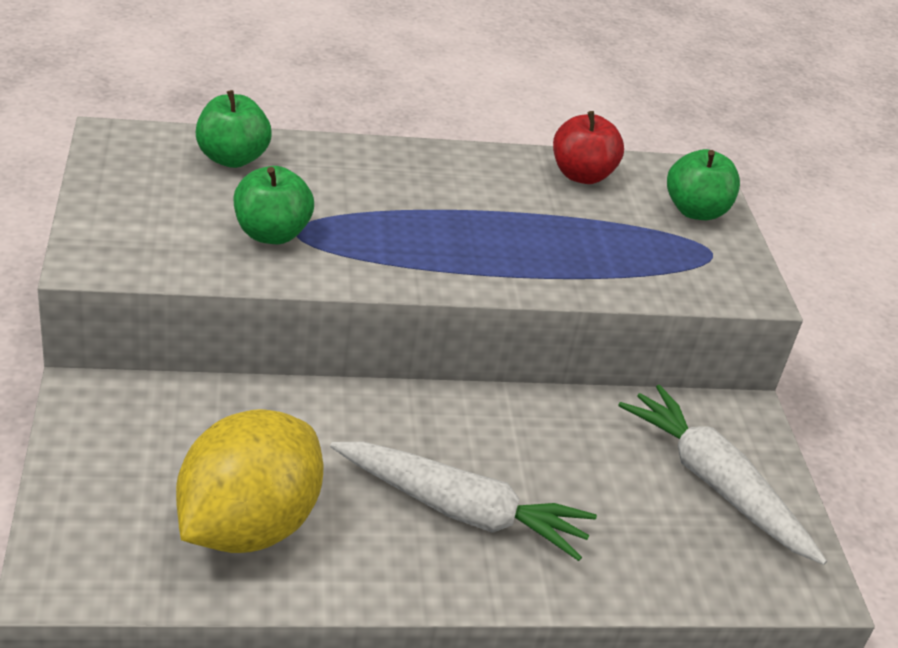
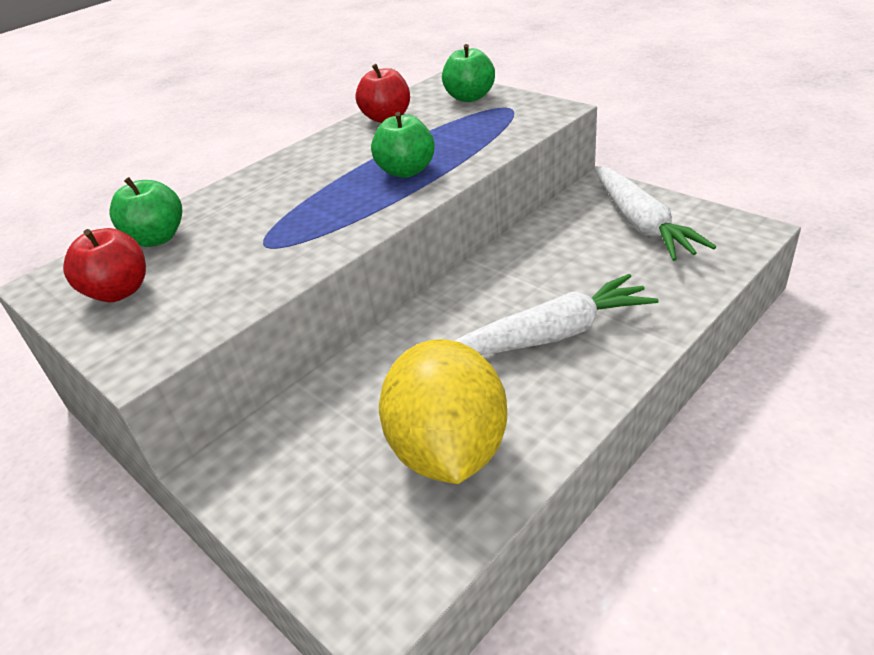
camera: 30 degrees left, 0 degrees up
(148, 188) = (119, 292): none -> red apple
(271, 233) = (251, 257): green apple -> green apple (406, 171)
(715, 484) = (641, 223): white carrot -> white carrot turned 120 degrees counterclockwise

